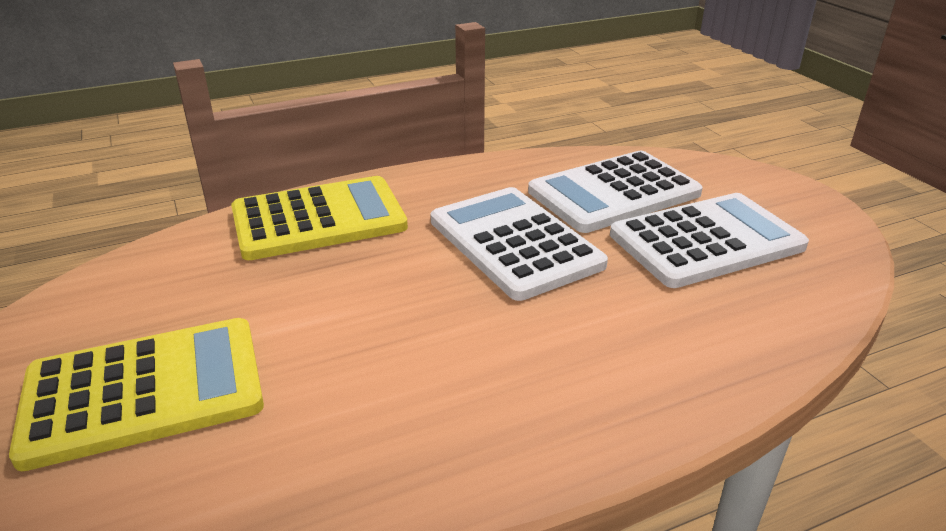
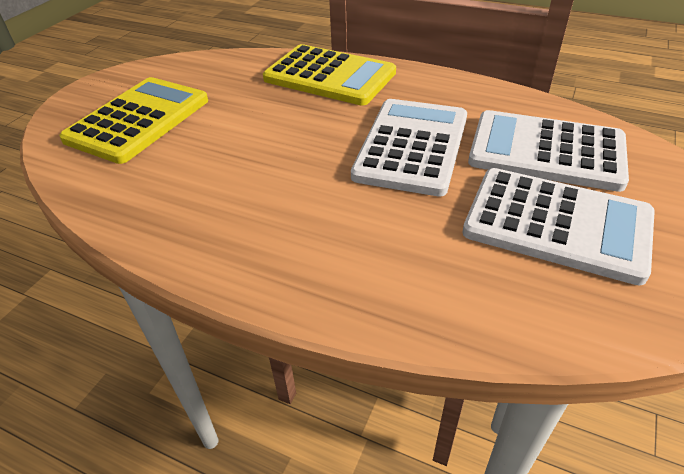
camera: 50 degrees right, 10 degrees up
(144, 391) = (138, 120): yellow calculator -> yellow calculator turned 90 degrees counterclockwise

